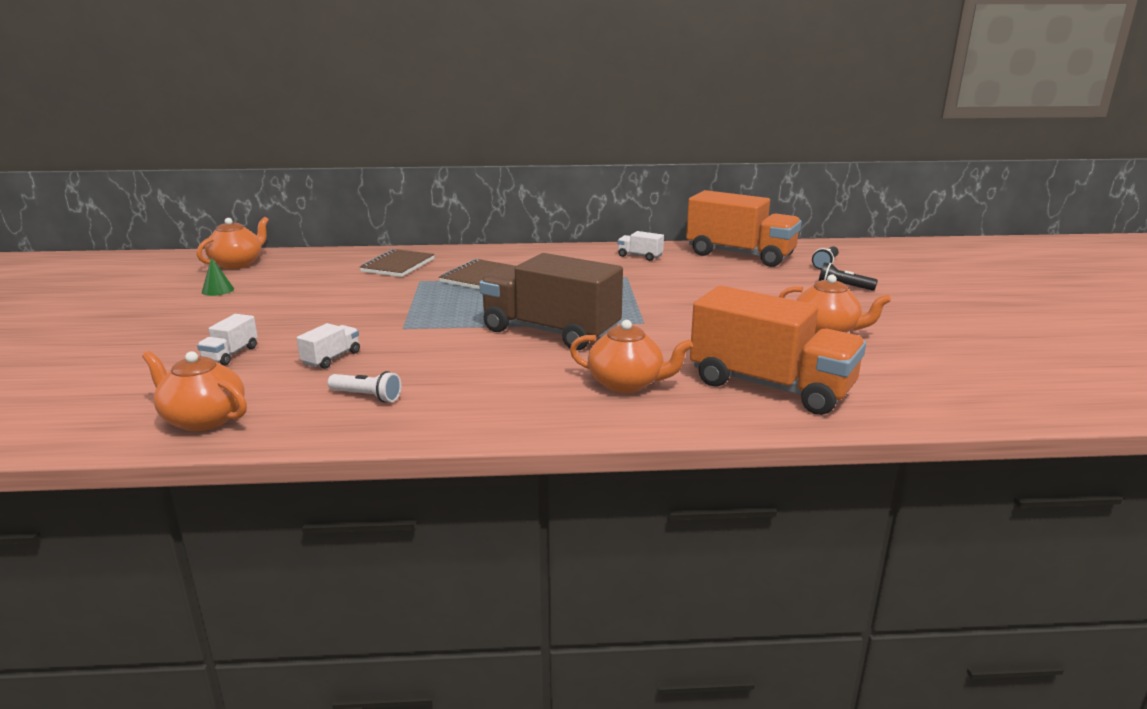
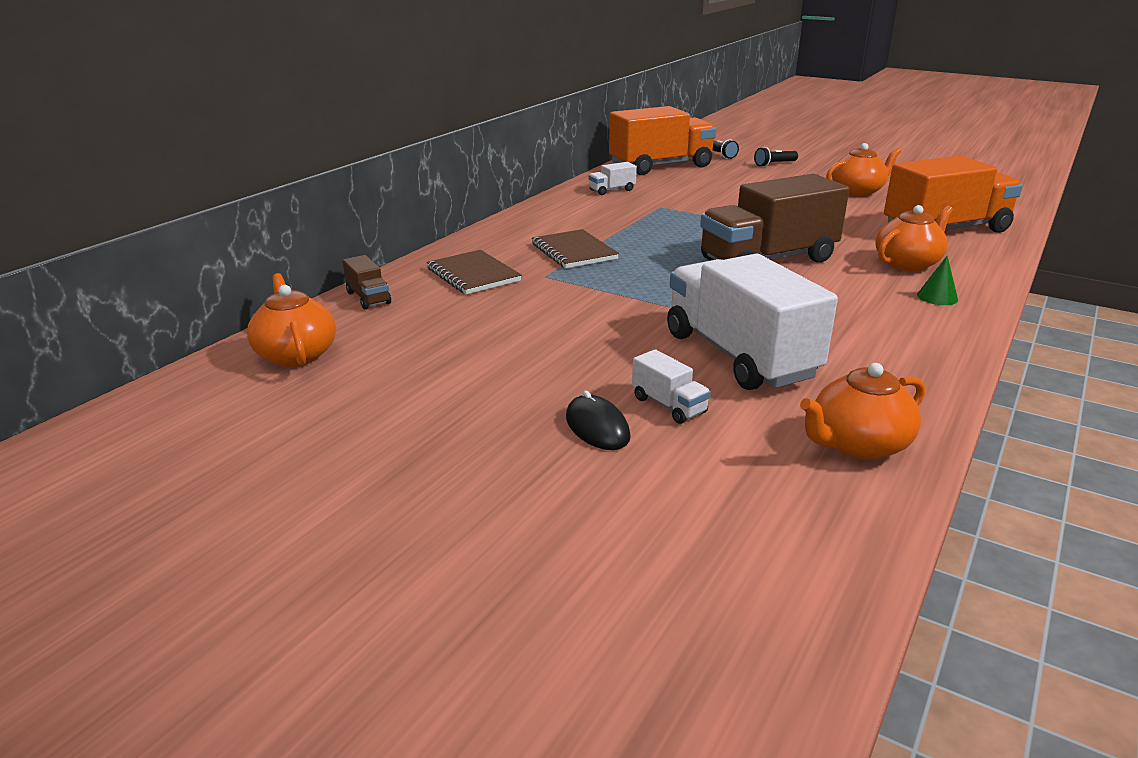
camera: 55 degrees left, 5 degrees up
(187, 343) = (597, 427): none -> black mouse
(218, 290) = (400, 382): green cone -> green cone (937, 297)
(331, 255) = (368, 298): none -> brown truck
(331, 358) = (739, 355): white truck -> white truck, size x2.40
(367, 396) = (858, 357): white flashlight -> none

